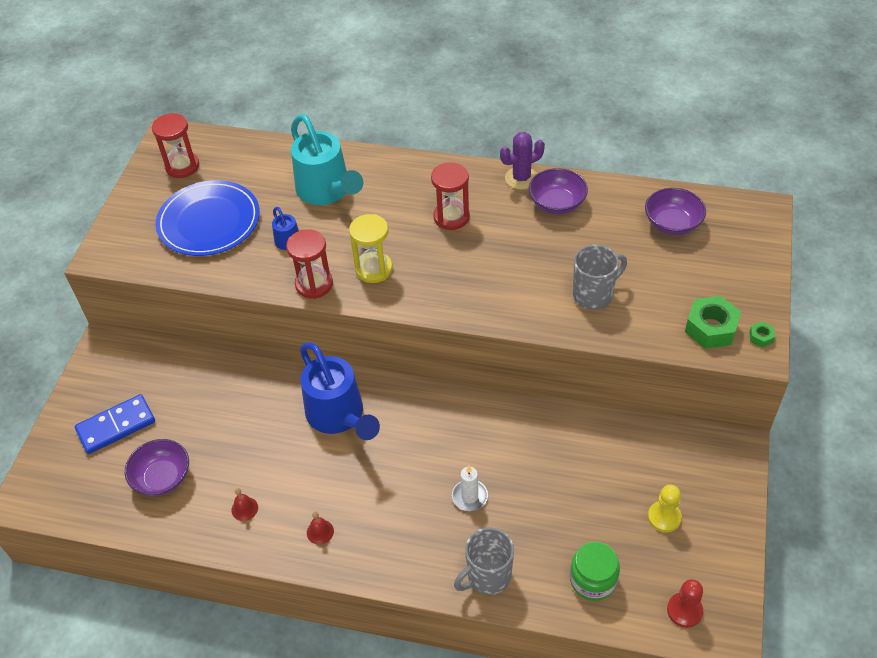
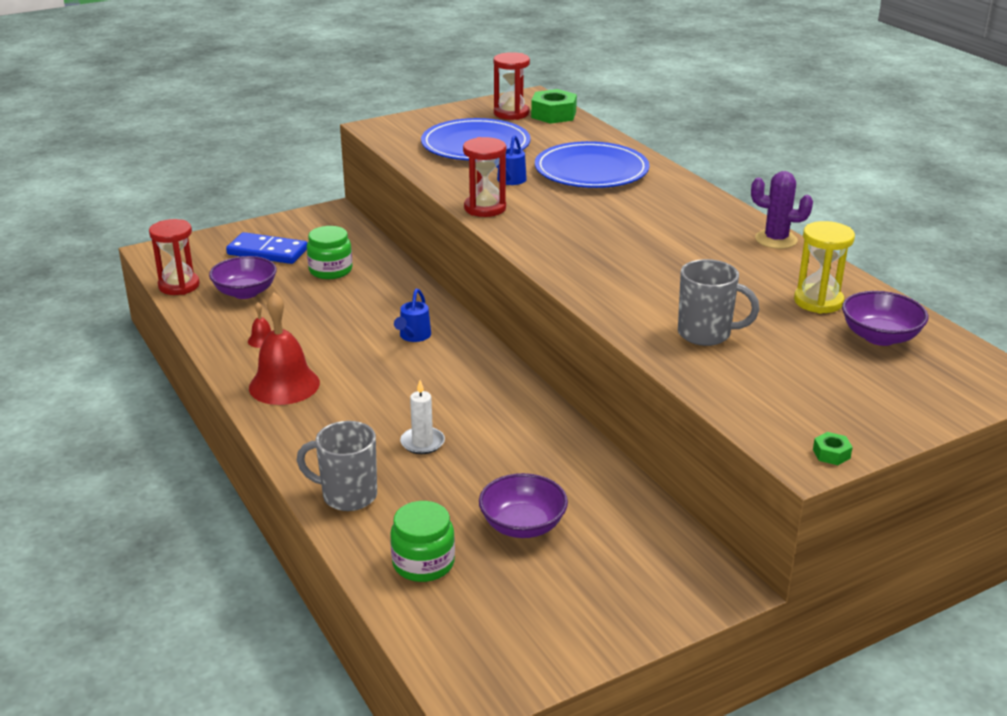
camera: 45 degrees right, 20 degrees down
(192, 405) = (330, 270): none -> green jar
(320, 532) = (284, 385): red bell -> red bell, size x2.28
(327, 191) = (591, 170): turquoise watering can -> blue plate
(339, 416) = (413, 336): blue watering can -> blue watering can, size x0.47
(374, 269) = (545, 223): yellow hourglass -> yellow hourglass (818, 301)
(451, 217) = (666, 230): red hourglass -> red hourglass (179, 286)
(557, 203) = (781, 268): purple bowl -> purple bowl (522, 525)
(664, 517) = (561, 575): yellow pawn -> none
(684, 610) = (463, 646): red pawn -> none
(711, 328) = (786, 417): green nut -> green nut (553, 114)

